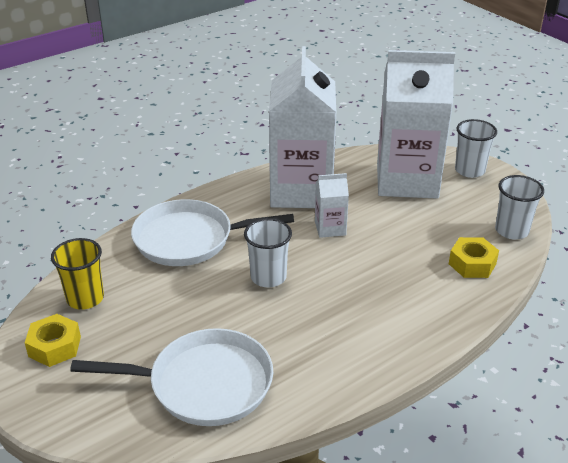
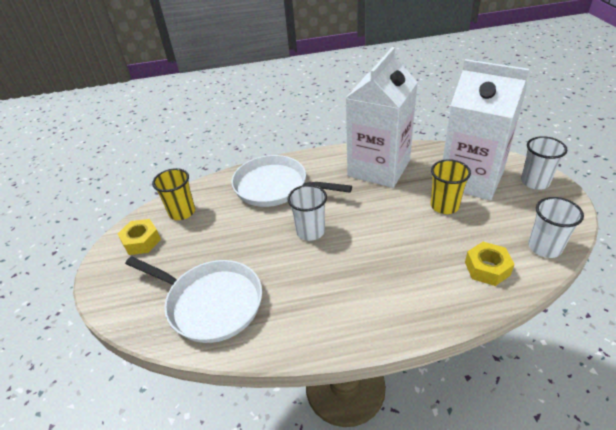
camera: 30 degrees right, 5 degrees up
(330, 228) = (382, 204): white carton -> none
(396, 214) = (444, 206): none -> yellow cup

